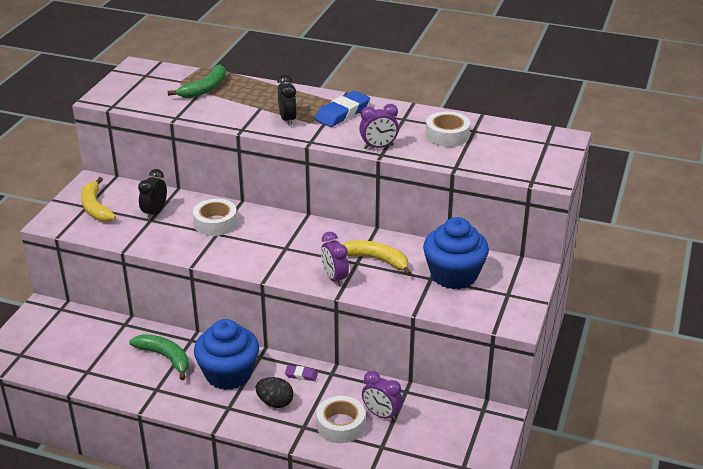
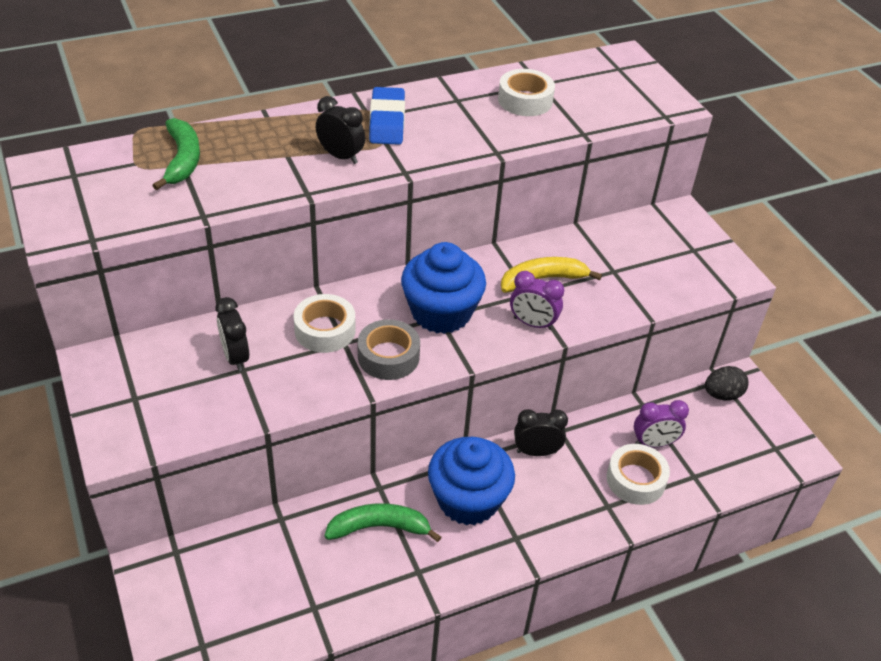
camera: 45 degrees left, 10 degrees up
(95, 208) = (149, 393): yellow banana -> none
(229, 252) = (388, 356): none -> grey tape
(275, 402) = (551, 499): black egg -> black egg (722, 395)
(301, 375) = (536, 452): purple eraser -> black clock
(378, 147) = (481, 145): purple clock -> none
(454, 275) = (627, 256): blue cupcake -> blue cupcake (441, 312)

